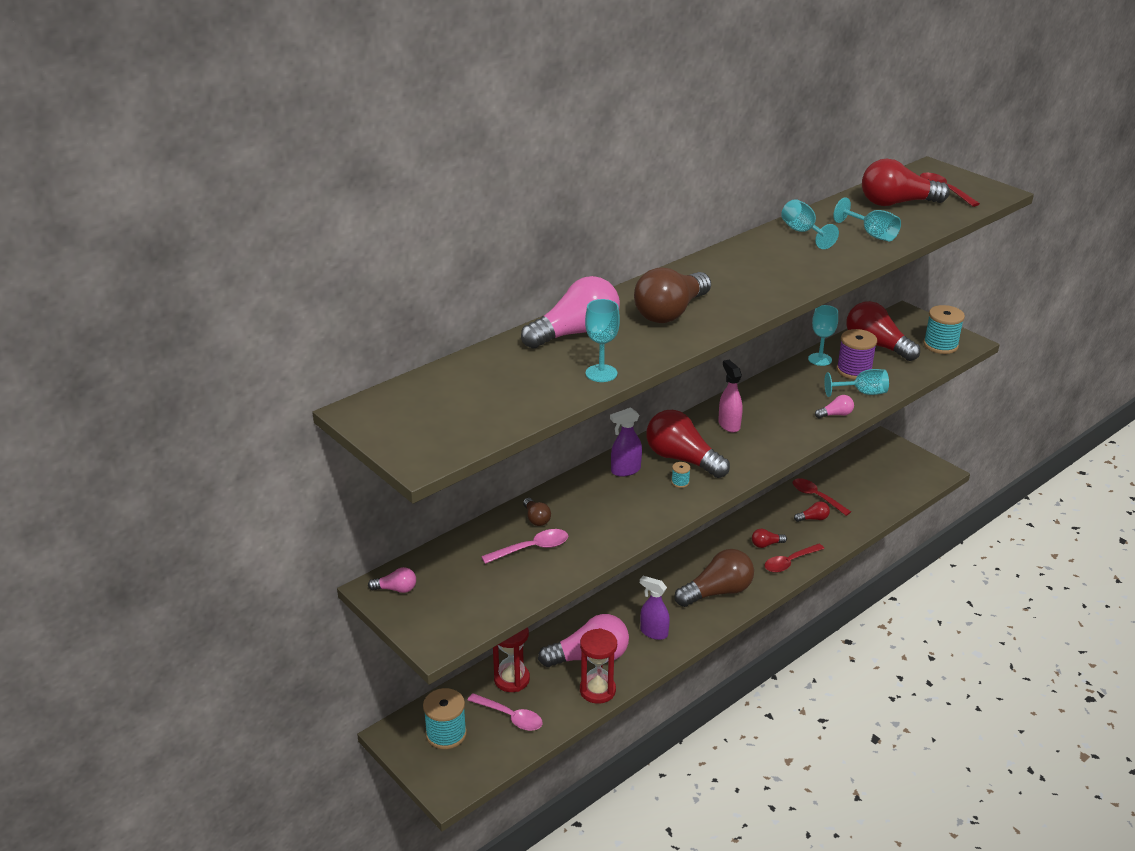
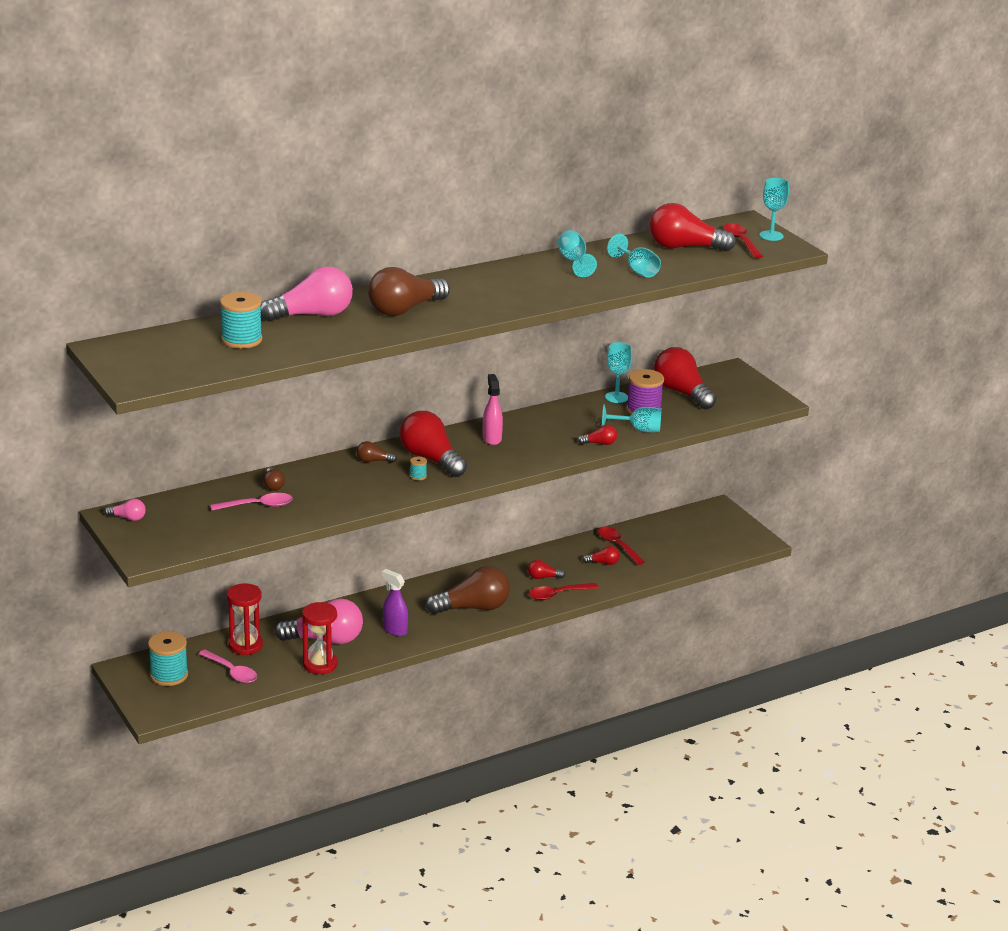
camera: 10 degrees right, 5 degrees down
(601, 373) = (314, 346): turquoise goblet -> turquoise goblet (771, 235)
(625, 470) = (373, 461): purple spray bottle -> brown light bulb
(835, 414) = (599, 443): pink light bulb -> red light bulb
(940, 345) = (746, 400): turquoise spool -> turquoise spool (241, 340)

